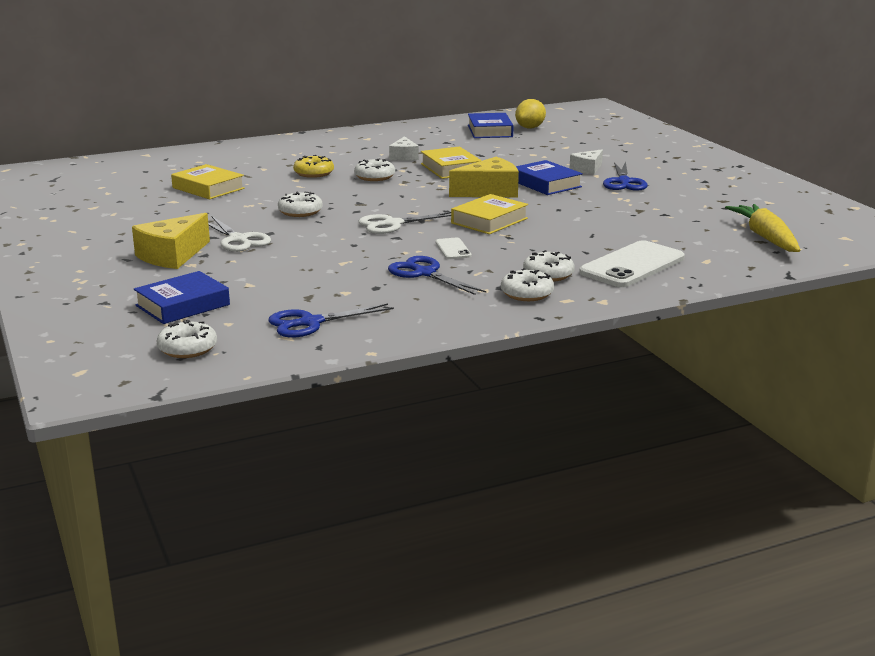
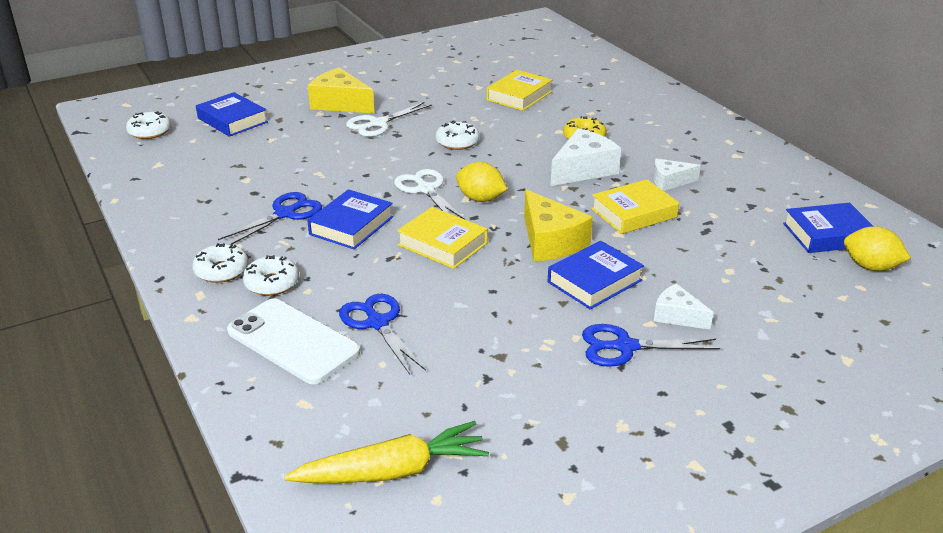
camera: 85 degrees right, 10 degrees up
(310, 323) = (182, 171): blue scissors -> blue scissors (377, 323)
(374, 177) = (583, 170): white donut -> white cheese
(415, 208) = (480, 199): none -> yellow lemon
(453, 249) = (351, 225): white phone -> blue book

